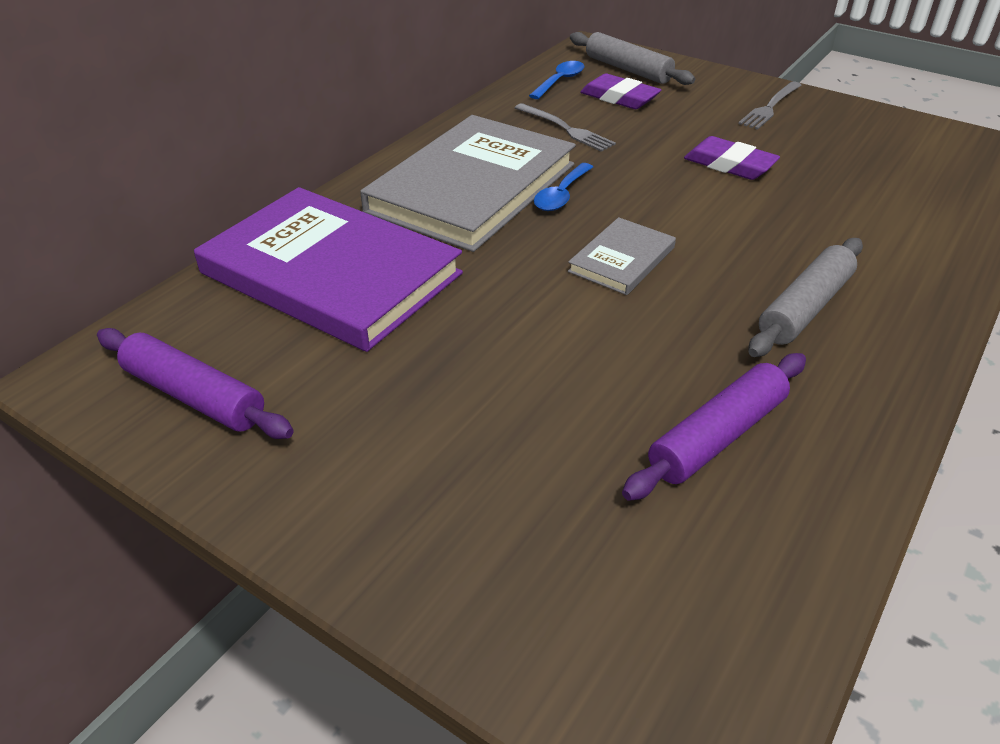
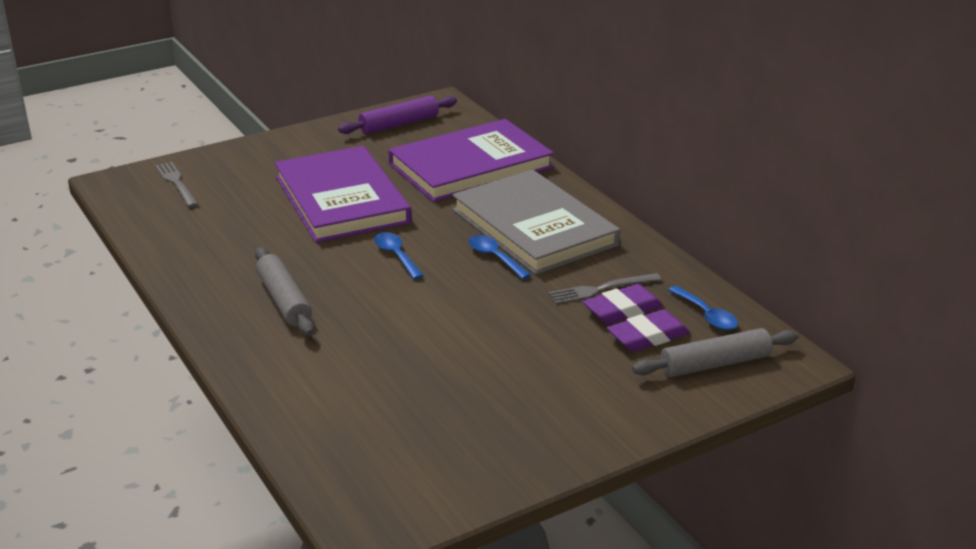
camera: 115 degrees right, 10 degrees down
(516, 359) = (341, 199): none -> purple book
(622, 259) = (396, 256): grey book -> blue spoon
(717, 436) = (229, 234): purple rolling pin -> none
(729, 164) = (478, 346): purple eraser -> purple eraser (622, 309)
(770, 107) = (568, 418): grey fork -> grey fork (176, 183)

